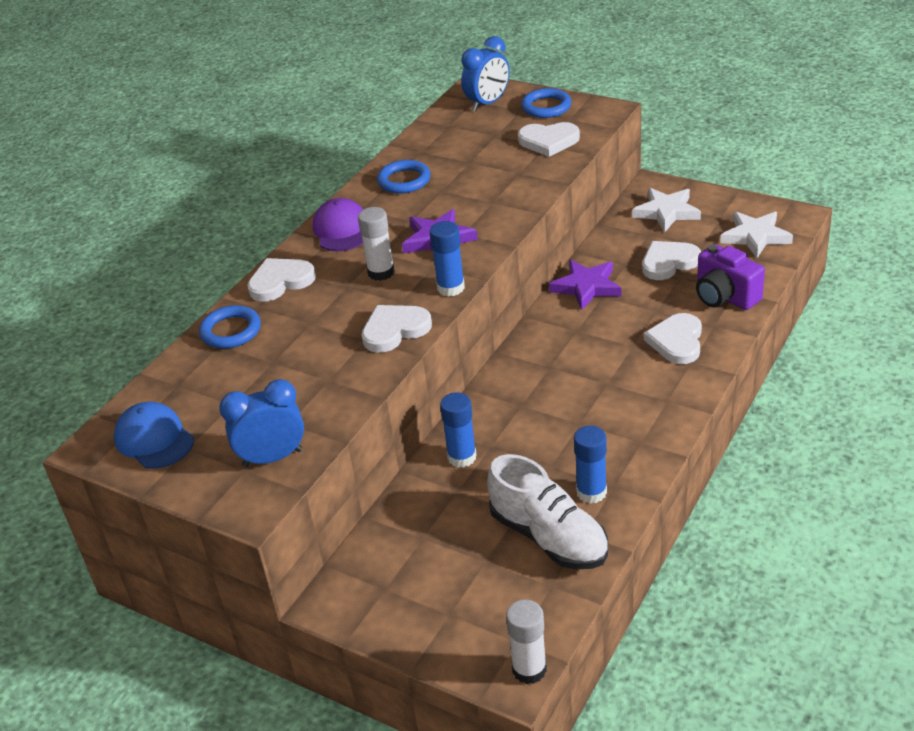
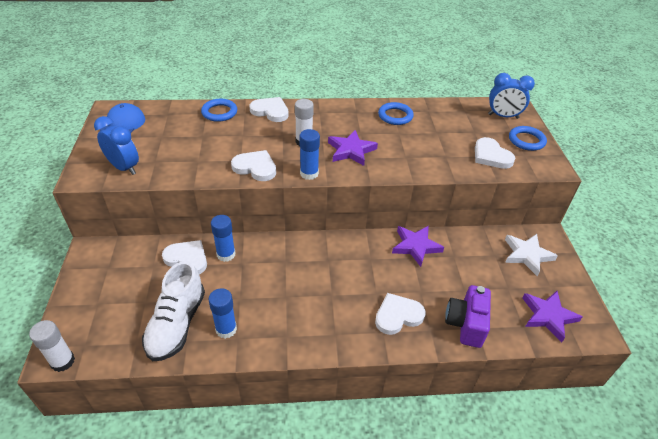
camera: 50 degrees right, 5 degrees up
(341, 230) = (331, 113): purple cap -> none
(668, 262) = (475, 278): white heart -> white heart (187, 259)
(755, 237) = (548, 316): white star -> purple star

